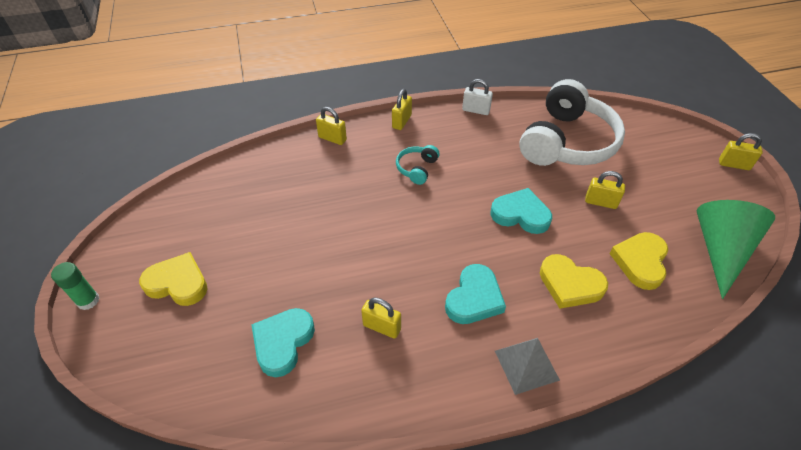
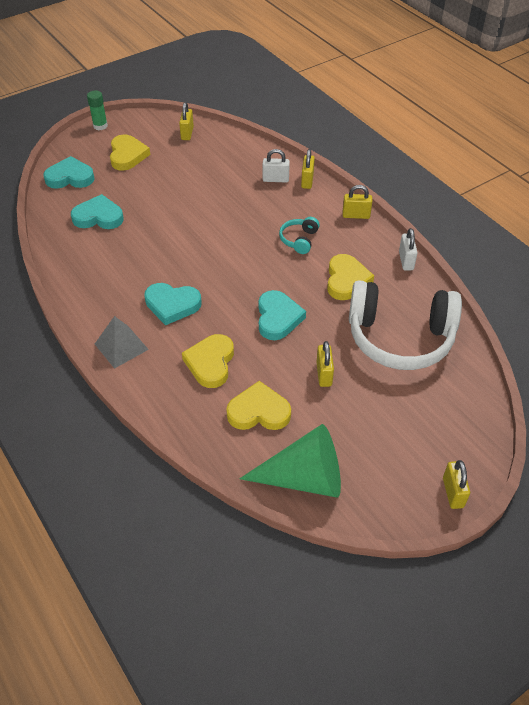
camera: 70 degrees right, 0 degrees up
(177, 361) = (70, 177): none -> turquoise heart
(315, 160) = (275, 179): none -> white padlock
(382, 327) = (127, 260): yellow padlock -> yellow padlock (187, 133)
(417, 169) = (299, 240): turquoise headphones -> turquoise headphones turned 75 degrees counterclockwise
(486, 153) = (346, 280): none -> yellow heart

